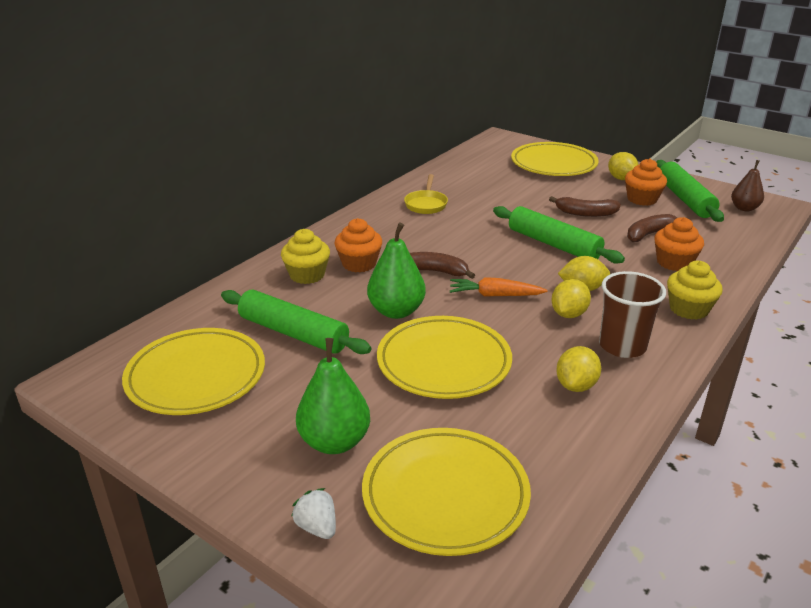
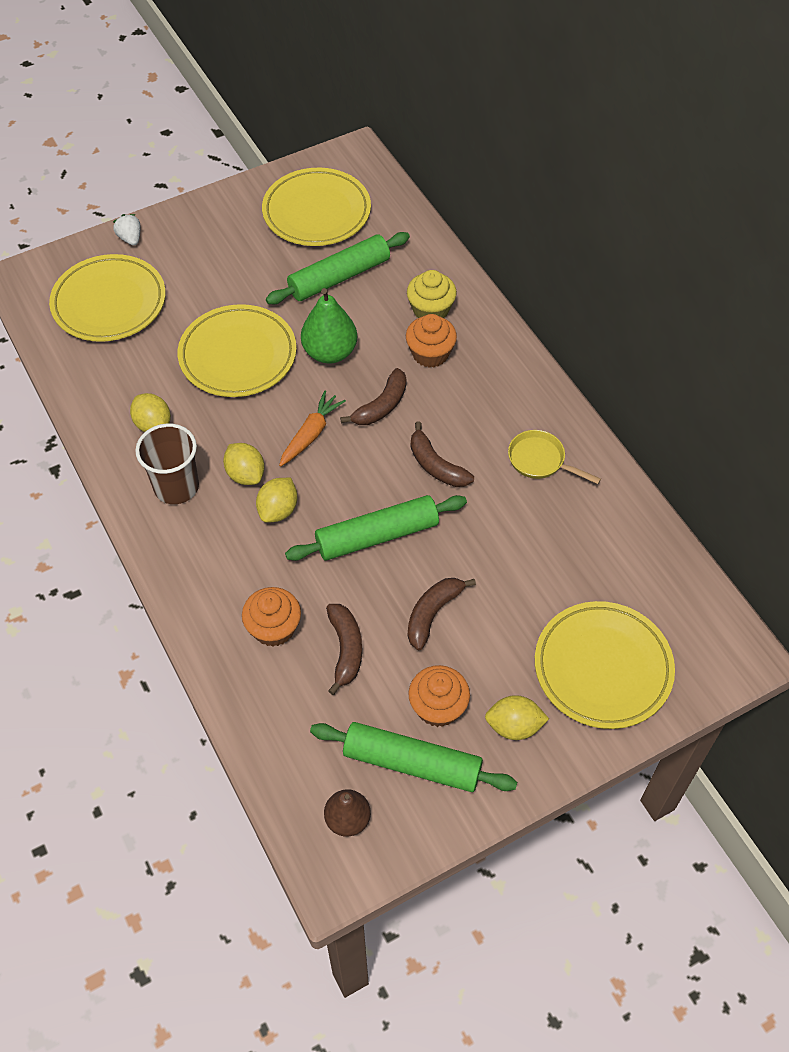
camera: 115 degrees right, 25 degrees up
(317, 527) = (130, 238): white strawberry -> white strawberry turned 105 degrees counterclockwise
(334, 442) = (195, 266): green pear -> none
(469, 237) = (436, 465): none -> brown banana
(688, 309) = (190, 578): yellow cupcake -> none

